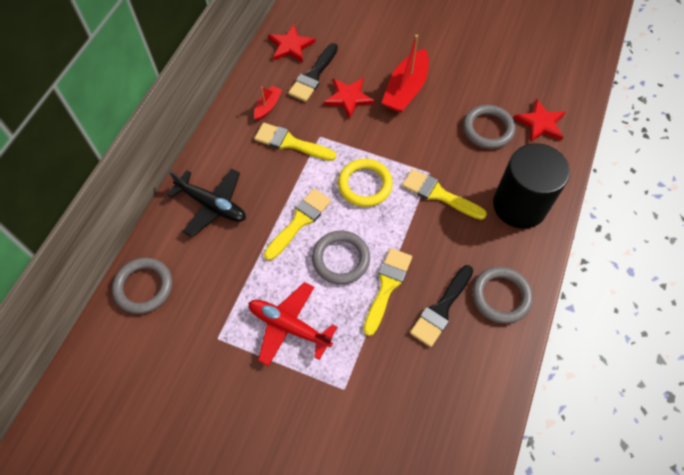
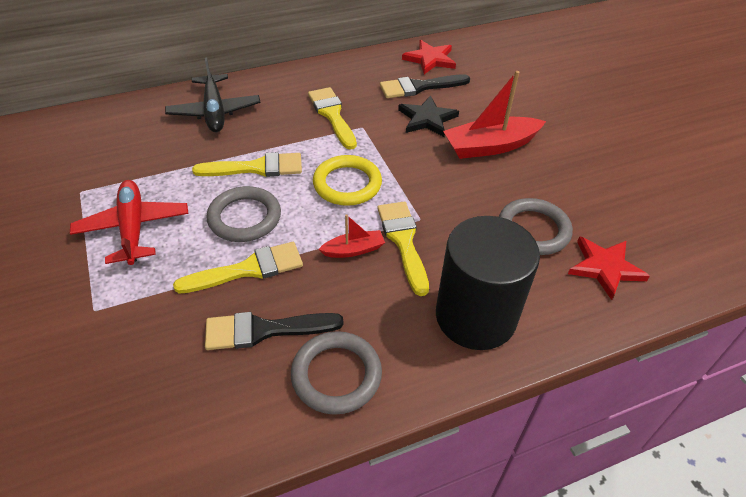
camera: 45 degrees right, 15 degrees down
(144, 287) = (94, 123): grey ring -> none
(268, 106) = (352, 83): red boat -> red boat (354, 250)
(348, 98) = (427, 119): red star -> black star

